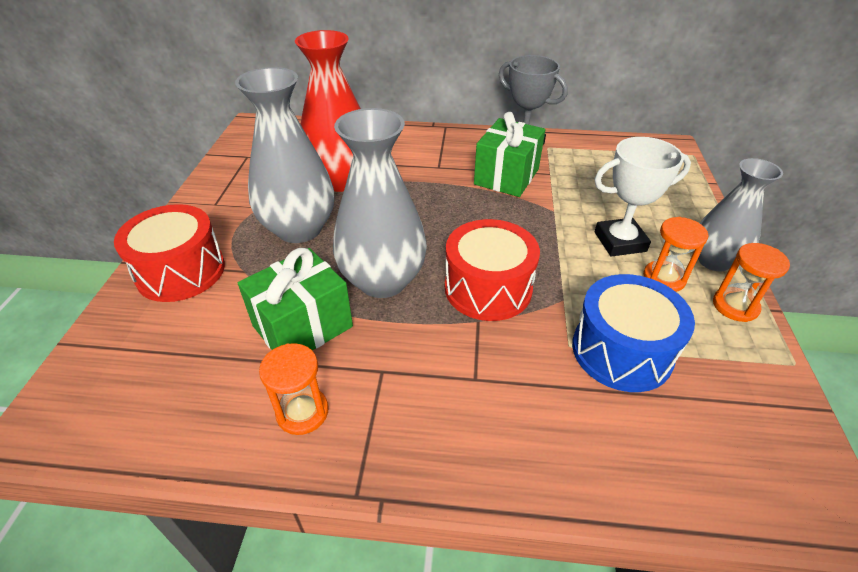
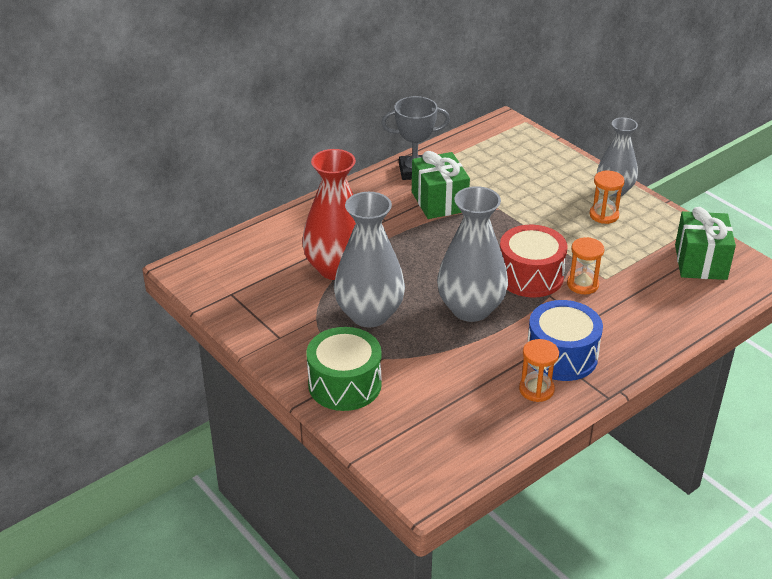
camera: 45 degrees left, 5 degrees down
(181, 271) = (344, 384): red drum -> green drum
(303, 326) = (470, 358): green gift -> green gift (700, 262)
(620, 242) = (558, 207): white trophy -> none
(621, 351) = (630, 265): blue drum -> blue drum (561, 356)
(735, 306) = (650, 210): orange hourglass -> orange hourglass (582, 284)

